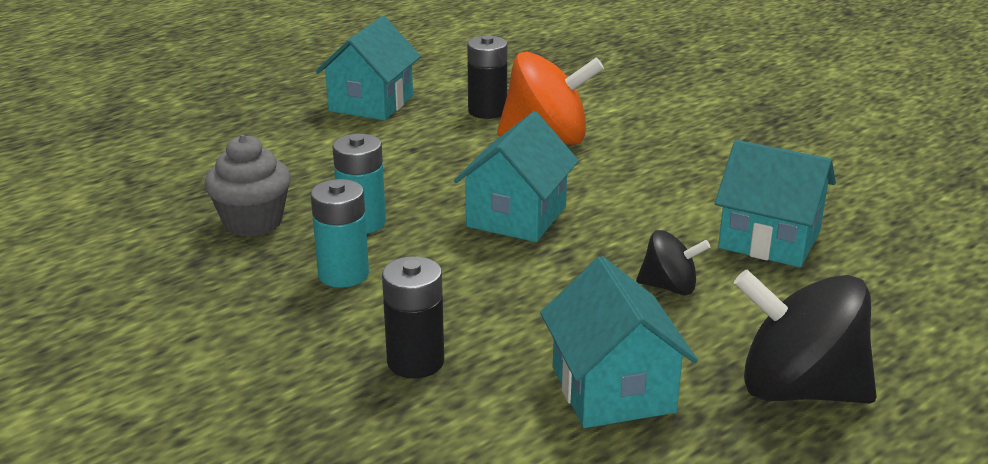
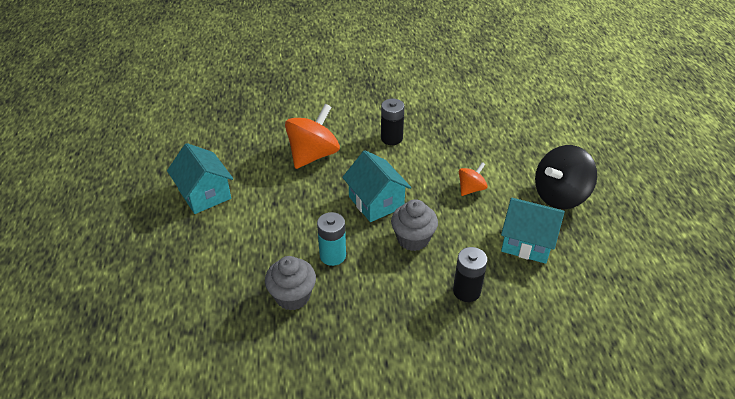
camera: 55 degrees left, 15 degrees up
(343, 274) = (375, 283): turquoise battery -> none
(475, 273) = (413, 239): none -> grey cupcake
(487, 111) = (262, 159): black battery -> black battery (391, 138)
(669, 287) = (471, 189): black spinning top -> orange spinning top
(769, 240) = (460, 143): turquoise house -> none

